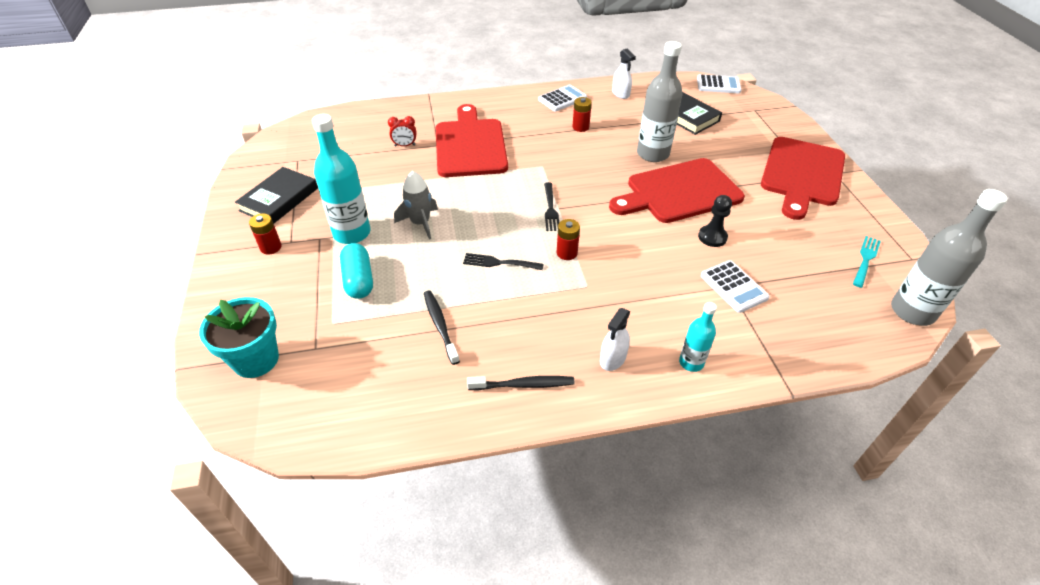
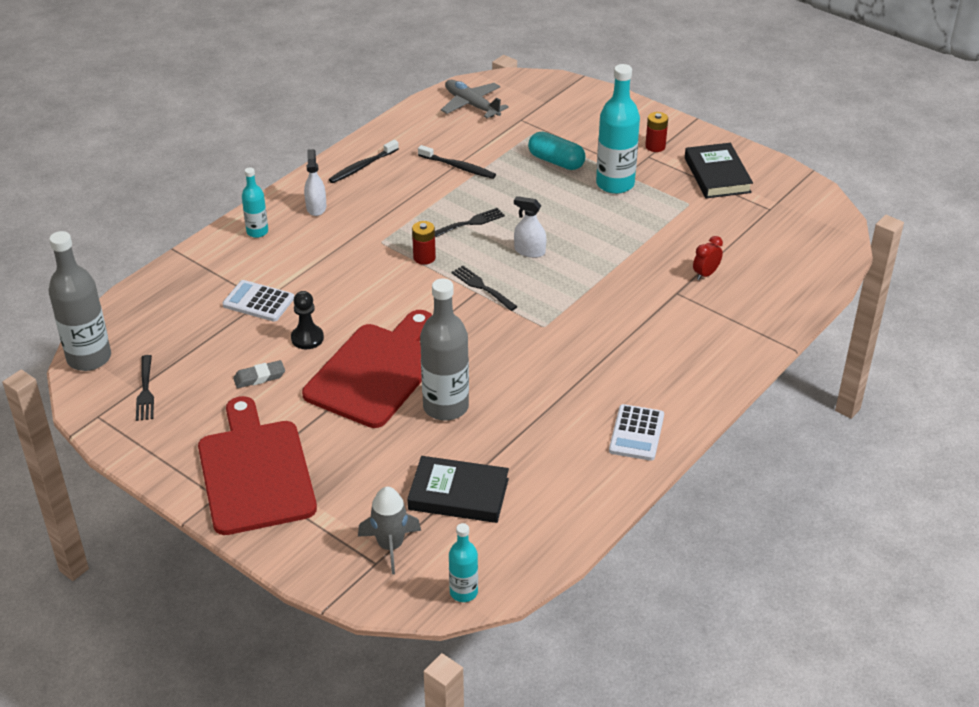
camera: 140 degrees right, 5 degrees down
(256, 359) = (547, 99): turquoise flower pot -> none
(327, 402) = (472, 105): none -> grey plane
(420, 223) = (575, 218): grey rocket -> grey rocket (390, 546)
(470, 145) = (646, 310): red cutting board -> none
(580, 127) = (563, 400): red battery -> none
(620, 94) = (577, 487): white spray bottle -> white spray bottle (529, 251)
(718, 85) = (463, 592): white calculator -> turquoise bottle
(767, 227) = (259, 377): none -> grey eraser
(865, 259) = (145, 391): turquoise fork -> black fork

